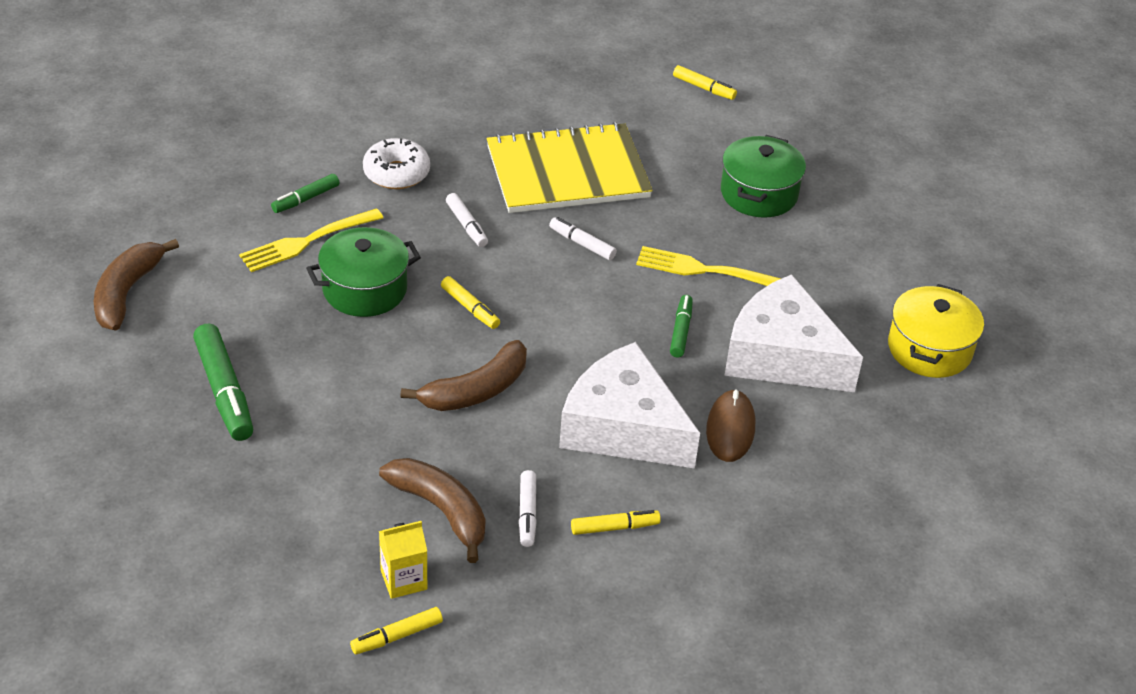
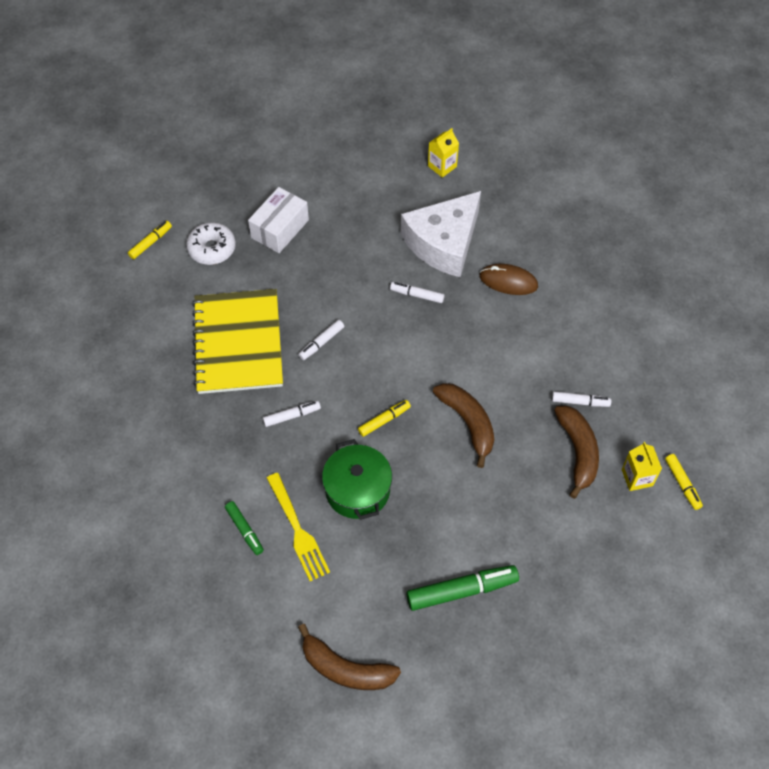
camera: 80 degrees left, 15 degrees up
(396, 173) = (221, 461): white donut -> white donut (212, 249)
(441, 510) = (578, 452): brown banana -> brown banana turned 120 degrees clockwise
(615, 527) = (591, 355): yellow marker -> none
(623, 427) = (505, 340): white cheese -> none
(681, 331) = (417, 295): green marker -> white marker
(705, 270) = (357, 272): yellow fork -> none
(759, 193) = (280, 229): green pot -> white box
(929, 349) = (442, 166): yellow pot -> yellow carton

